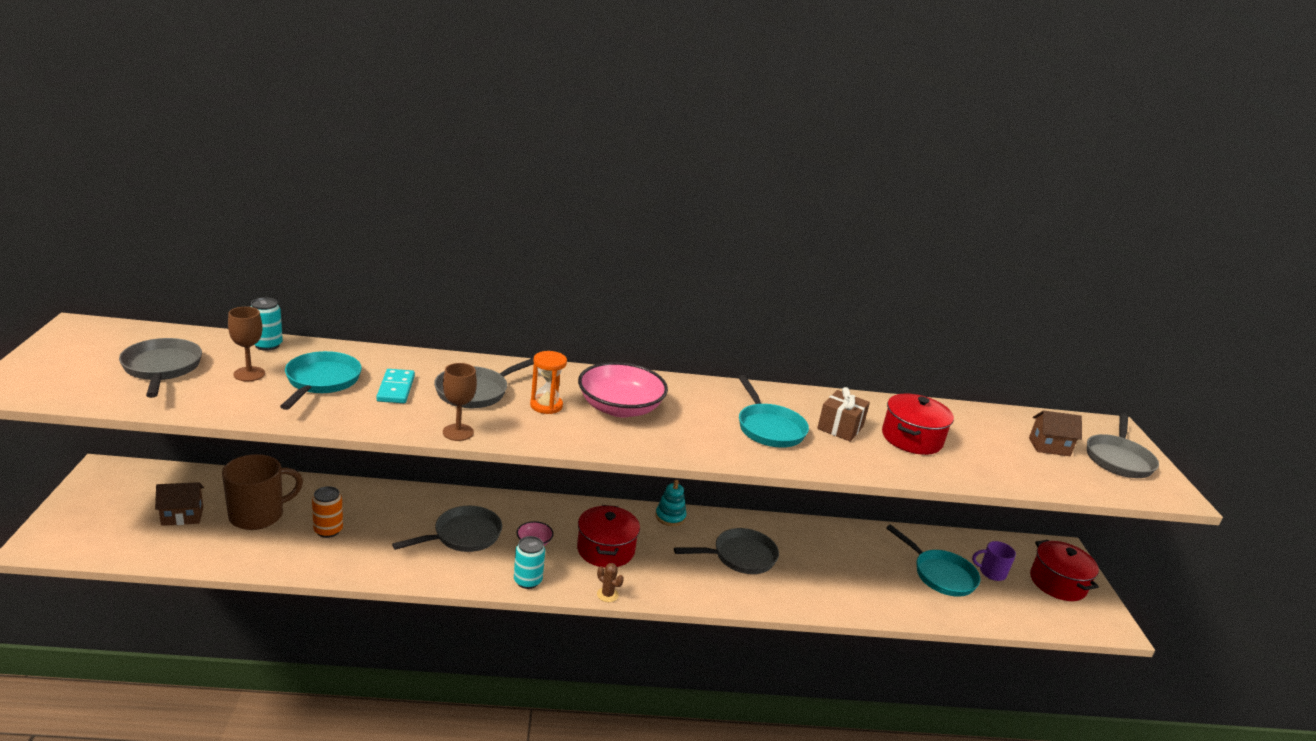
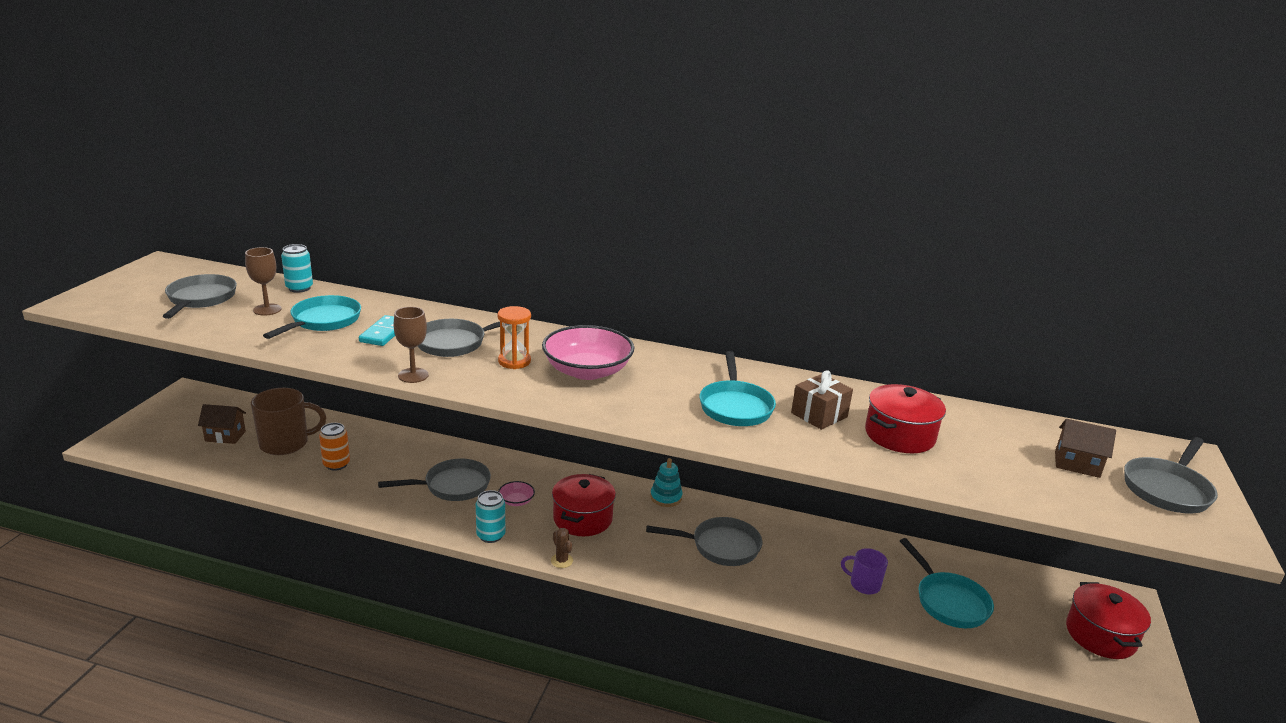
camera: 20 degrees right, 0 degrees up
(991, 572) = (1016, 609): purple mug -> purple mug (864, 584)

